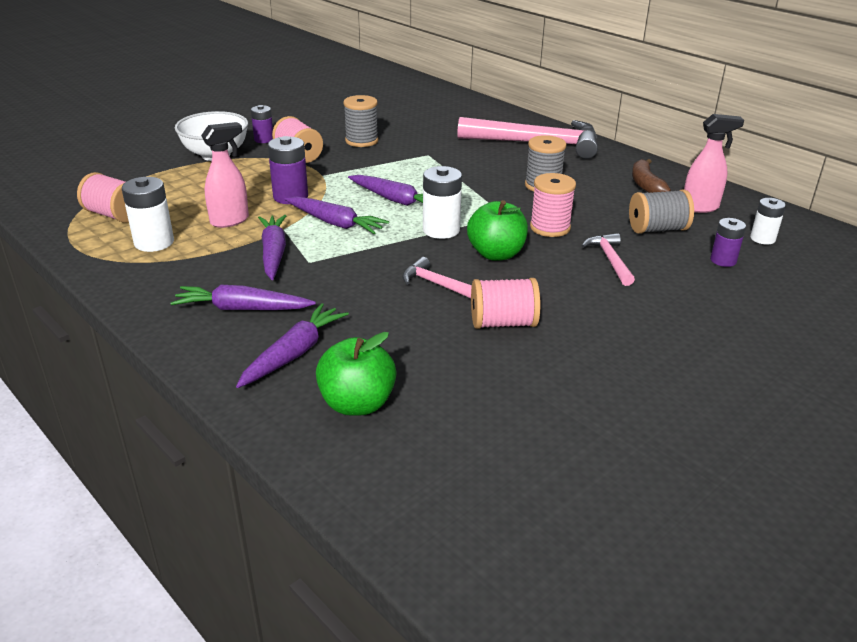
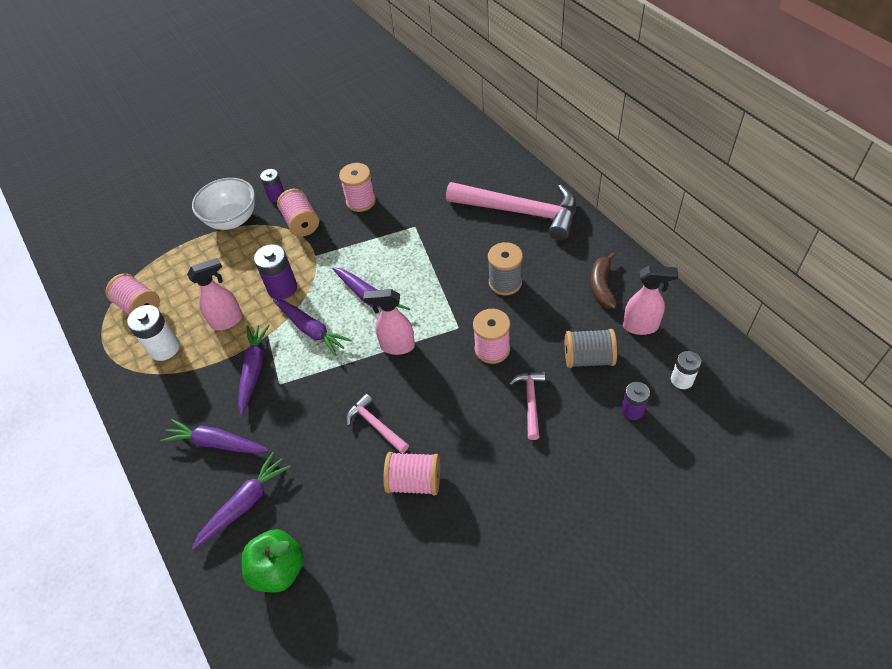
camera: 15 degrees right, 20 degrees up
(361, 141) = (361, 201): grey spool -> pink spool
(441, 230) = (397, 346): white battery -> pink spray bottle
(496, 254) = (434, 385): green apple -> none

